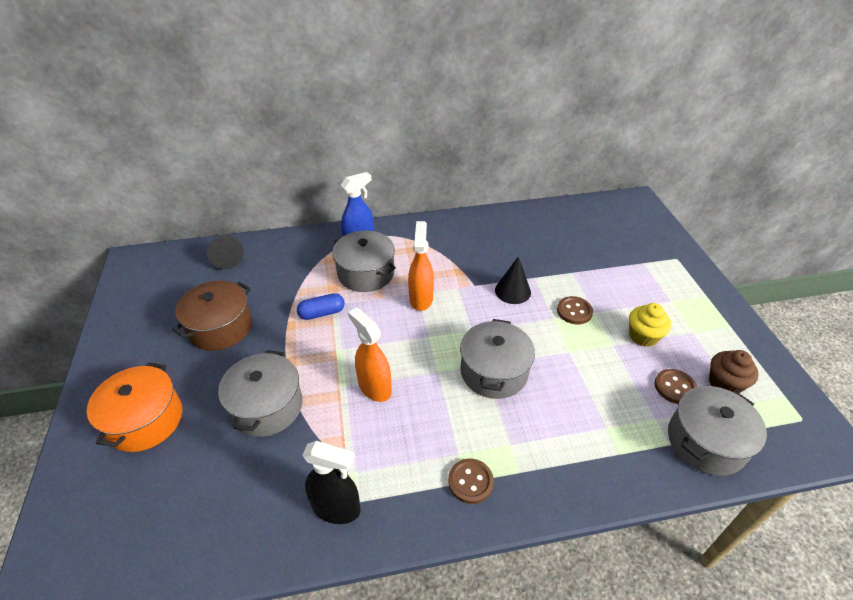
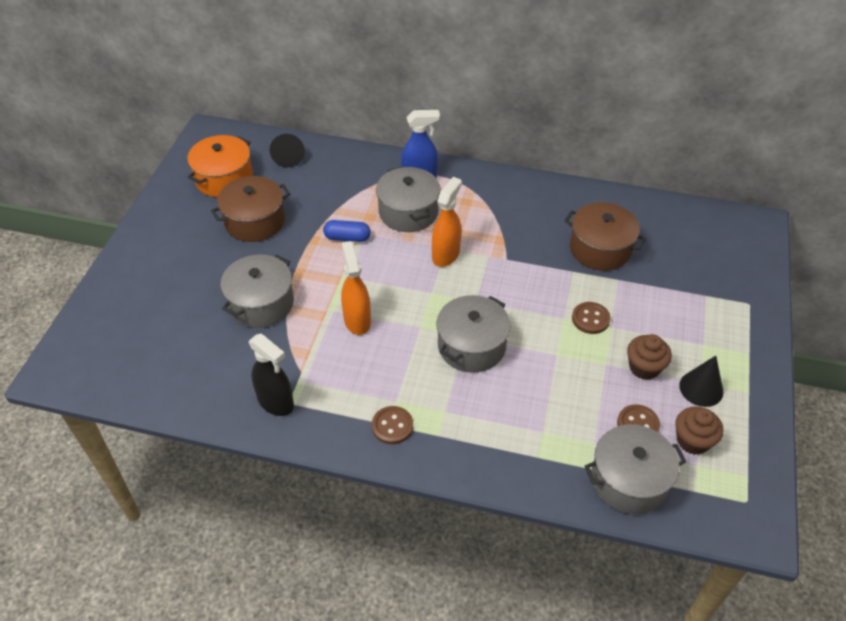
camera: 25 degrees right, 5 degrees up
(145, 420) = (165, 280): orange pot -> orange pot (224, 179)
(512, 291) = (541, 277): black cone -> black cone (701, 388)
(542, 253) = (600, 249): none -> brown pot
(643, 336) = (644, 367): yellow cupcake -> brown cupcake

